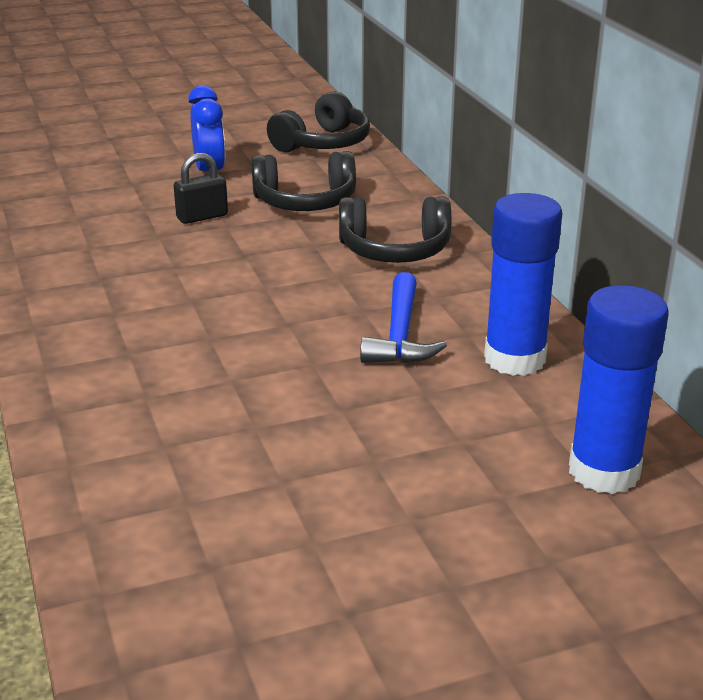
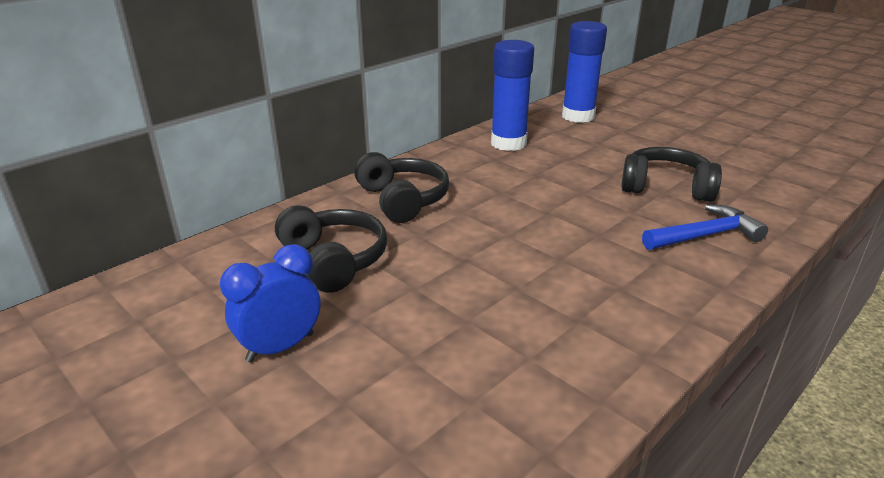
camera: 115 degrees left, 0 degrees up
(202, 217) = (406, 309): black padlock -> none
(323, 143) = (160, 293): black headphones -> black headphones (666, 187)
(400, 335) = (519, 175): blue hammer -> blue hammer (705, 235)

